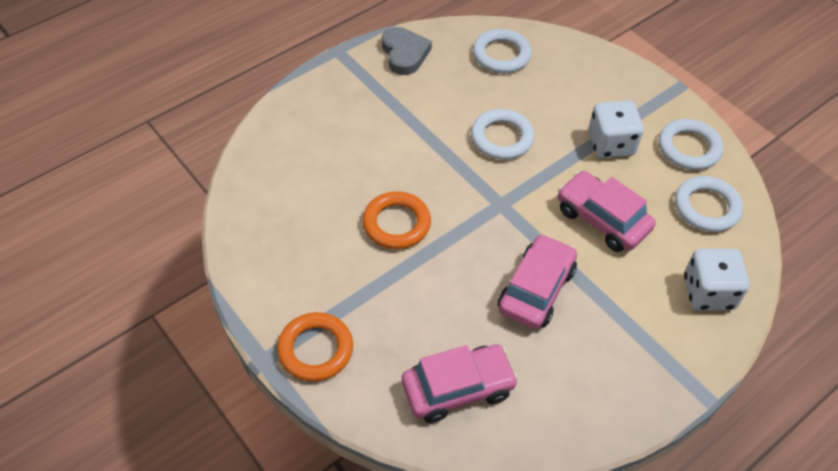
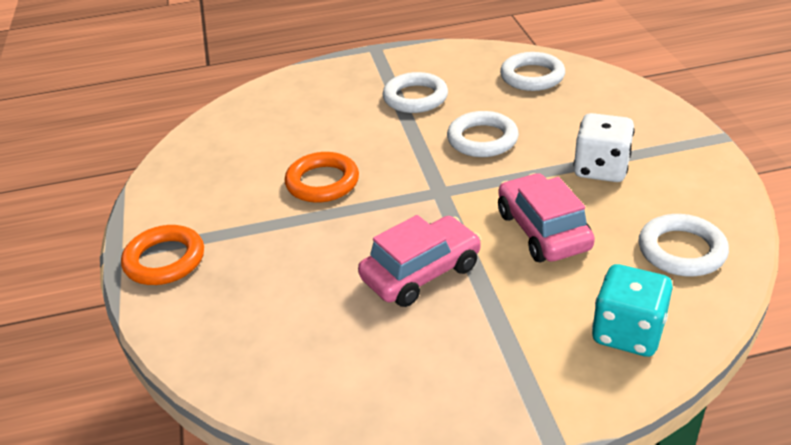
camera: 30 degrees right, 15 degrees down
(404, 54) = (435, 59): grey heart -> none
(458, 389) = (270, 335): pink car -> none
(689, 148) = (695, 192): white ring -> white ring (415, 98)
(708, 292) = (628, 332): white dice -> turquoise dice

